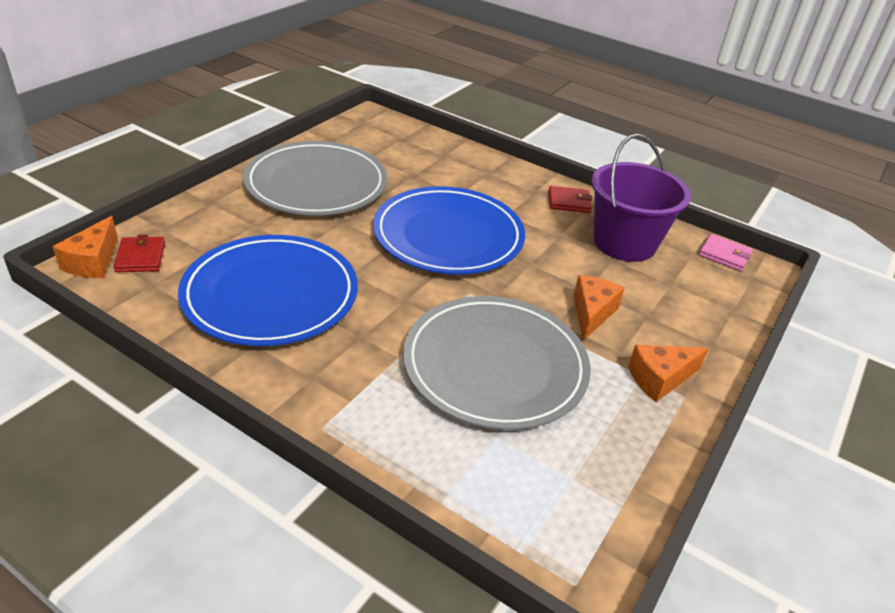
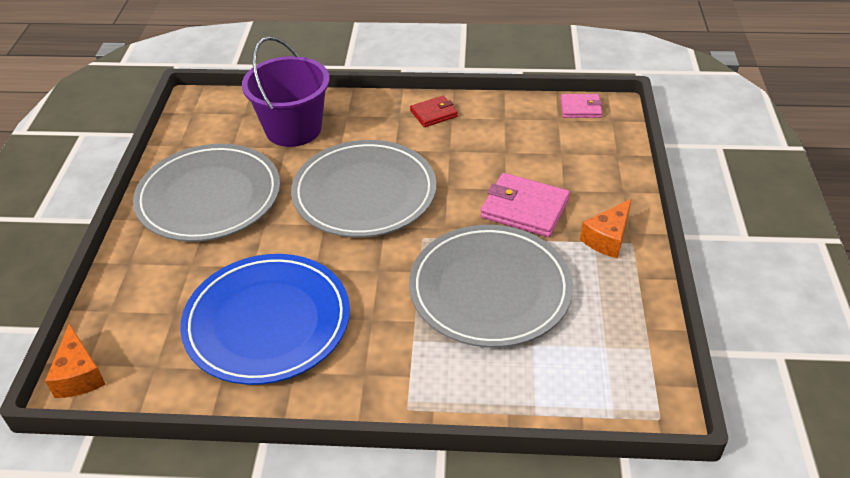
camera: 25 degrees left, 5 degrees up
(140, 257) = (119, 348): red wallet -> none
(448, 236) = (364, 193): blue plate -> grey plate
(591, 313) = (524, 208): orange cheese -> pink wallet
(624, 243) = (503, 132): purple bucket -> purple bucket (293, 129)

